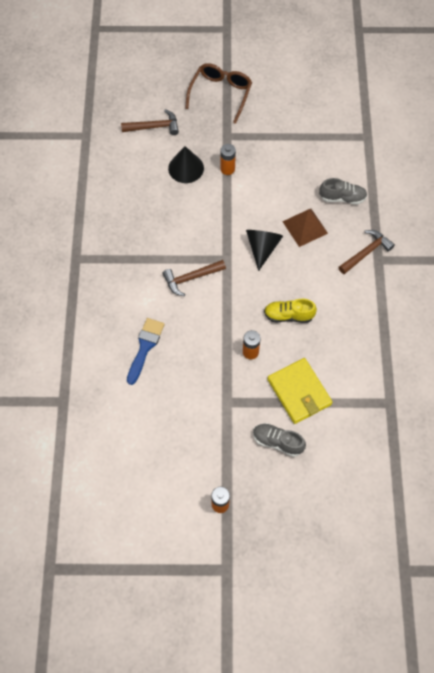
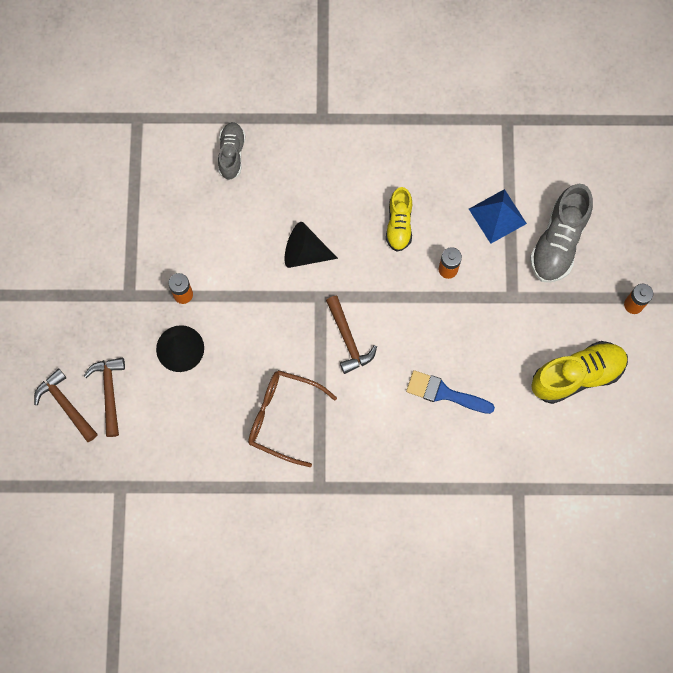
camera: 90 degrees left, 10 degrees up
(156, 452) = (577, 375): none -> yellow shoe
(220, 94) = (56, 303): brown glasses -> brown glasses (282, 417)
(277, 442) = (558, 241): grey shoe -> grey shoe, size x1.61
(299, 392) = (497, 216): yellow wallet -> blue pyramid
(305, 227) = (274, 201): brown pyramid -> none
(366, 252) = (312, 131): brown hammer -> brown hammer (66, 405)

